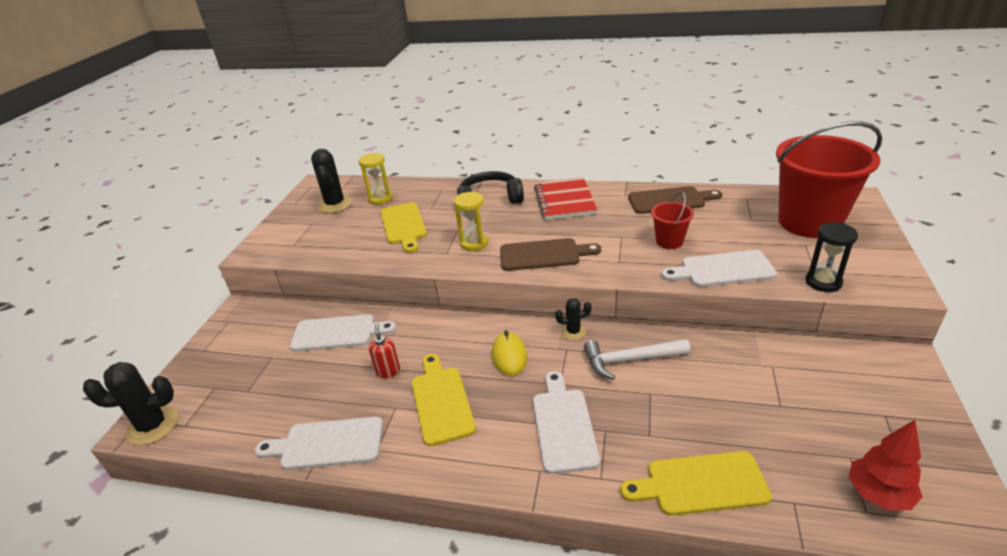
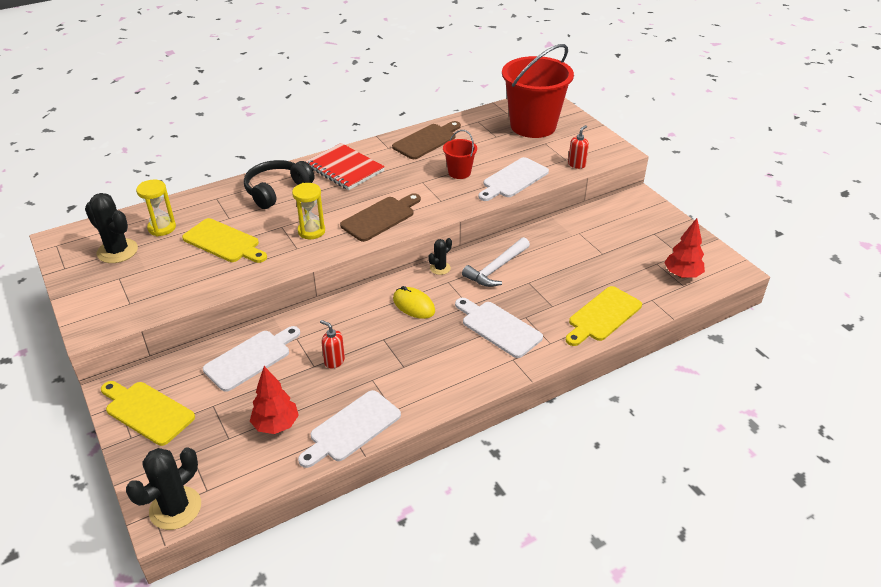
camera: 45 degrees left, 5 degrees up
(285, 401) = (276, 425): none -> red tree
(441, 401) = (401, 357): yellow cutting board -> yellow cutting board (147, 411)
(823, 282) = (576, 164): black hourglass -> red soap dispenser

